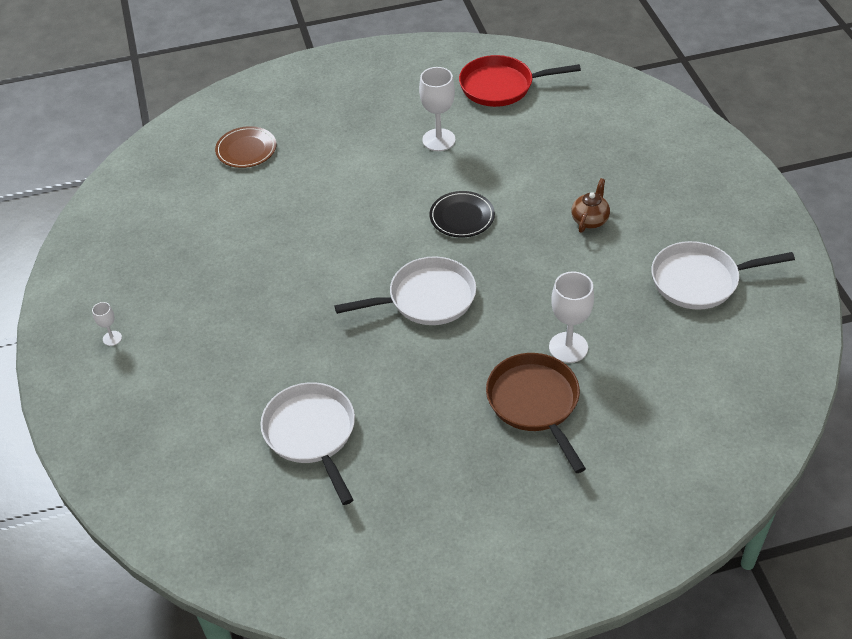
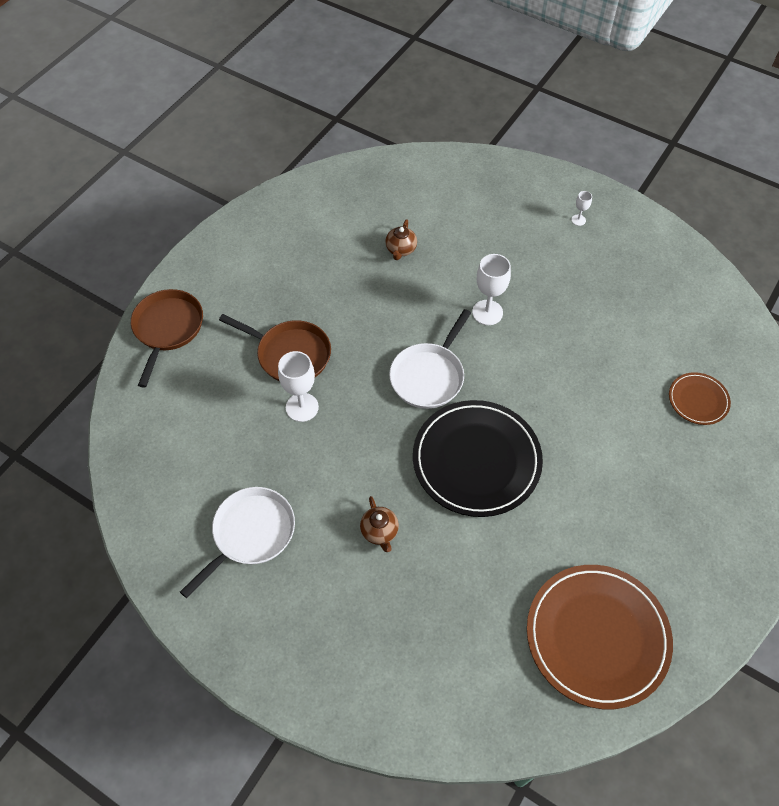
camera: 135 degrees right, 10 degrees up
(312, 434) = (401, 250): white pan -> brown teapot
(438, 140) = (576, 524): white goblet -> white goblet (487, 312)
(462, 217) = (476, 460): black plate -> black plate, size x2.05
(501, 86) = (597, 636): red pan -> brown plate
(644, 522) = (167, 329): none -> brown pan

